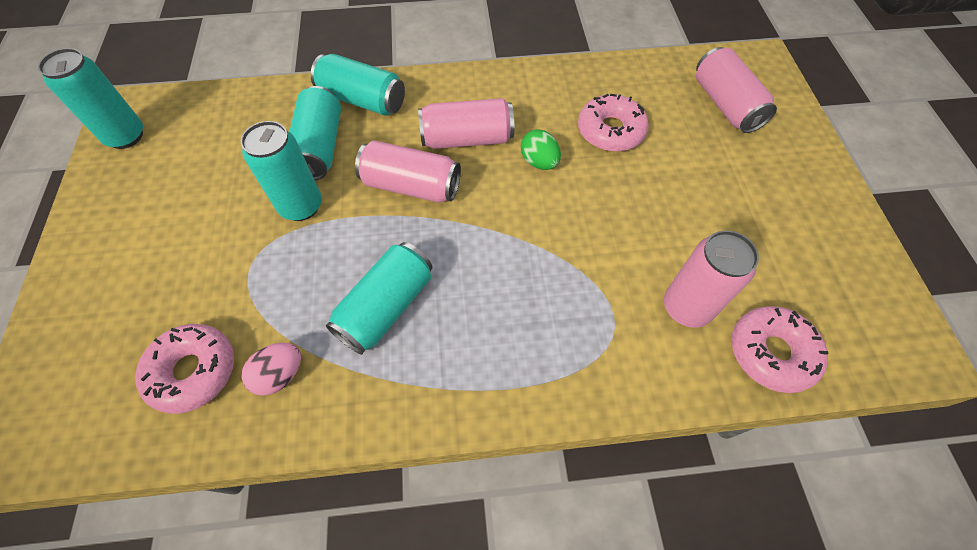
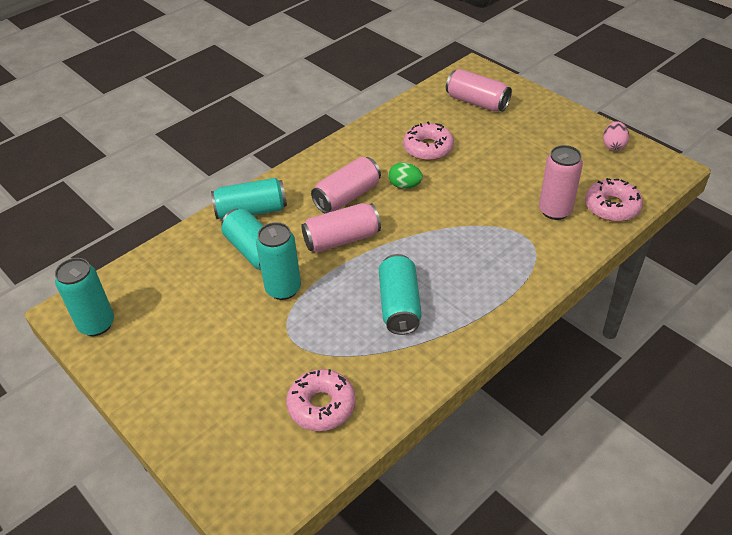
camera: 35 degrees left, 15 degrees down
(280, 375) = (376, 373): pink egg -> pink egg (613, 146)

